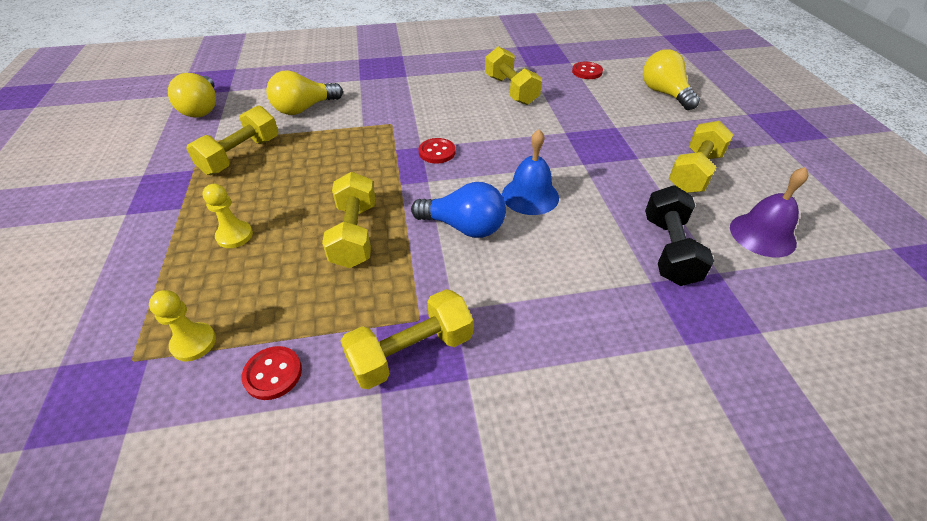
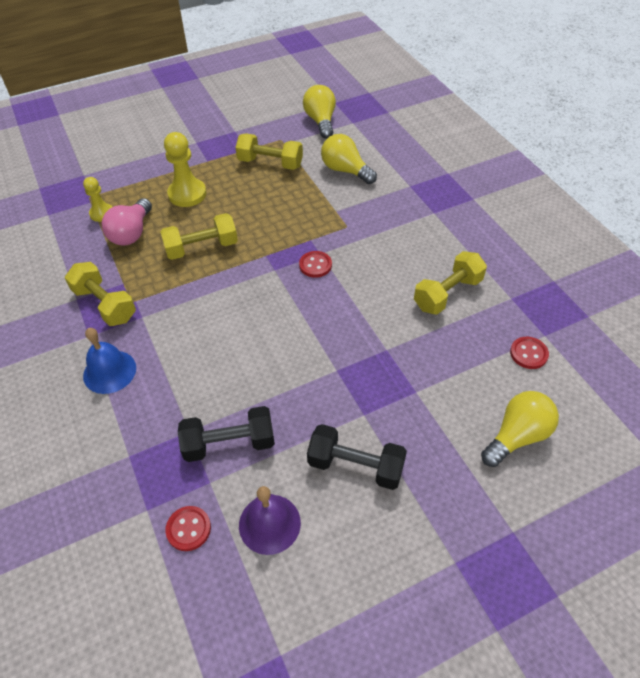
camera: 75 degrees right, 5 degrees up
(202, 109) = (321, 121): yellow light bulb -> yellow light bulb turned 105 degrees clockwise
(234, 236) = (187, 194): yellow pawn -> yellow pawn, size x1.64
(272, 306) = (131, 233): none -> pink light bulb
(273, 374) = (84, 251): red button -> red button (188, 529)
(464, 227) = (224, 304): blue light bulb -> none
(530, 196) = (275, 337): blue bell -> blue bell (109, 371)
(694, 172) = (355, 466): yellow dumbbell -> black dumbbell

